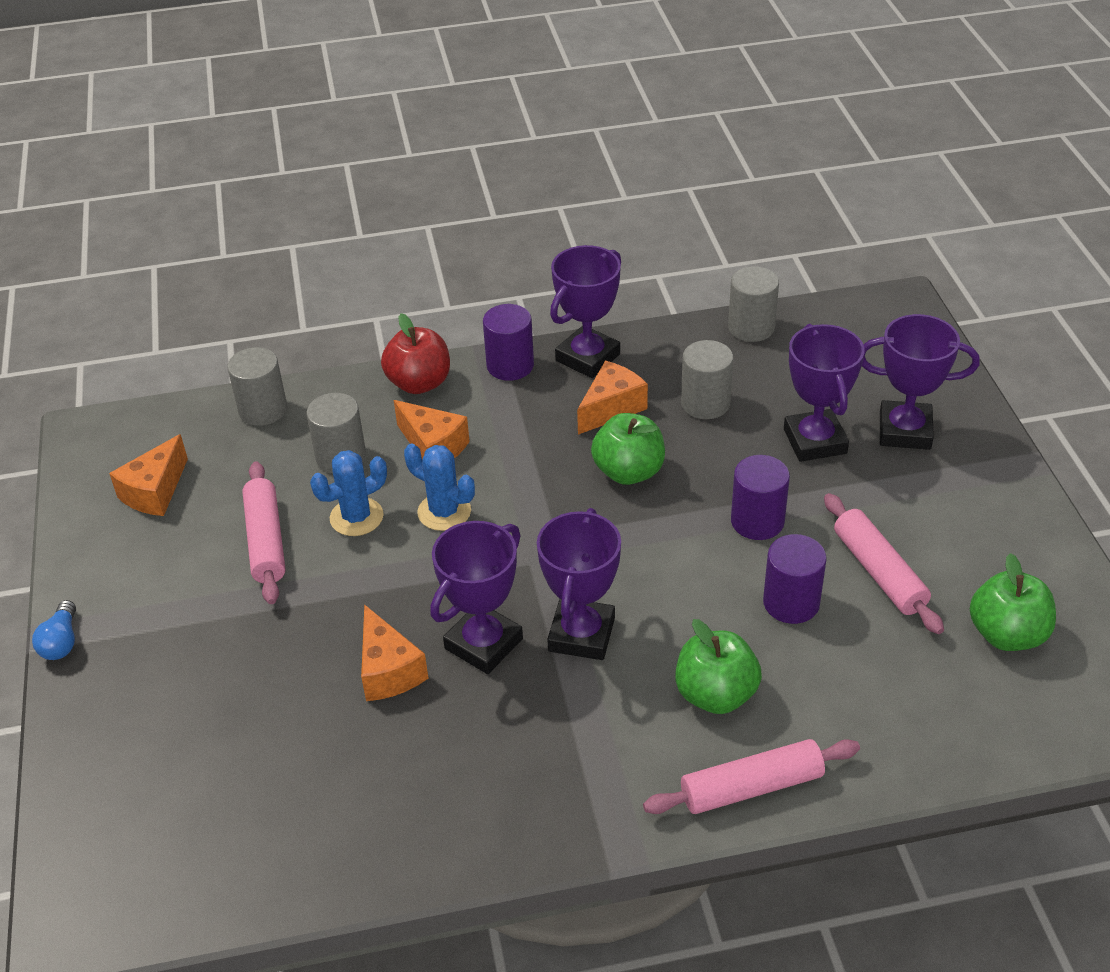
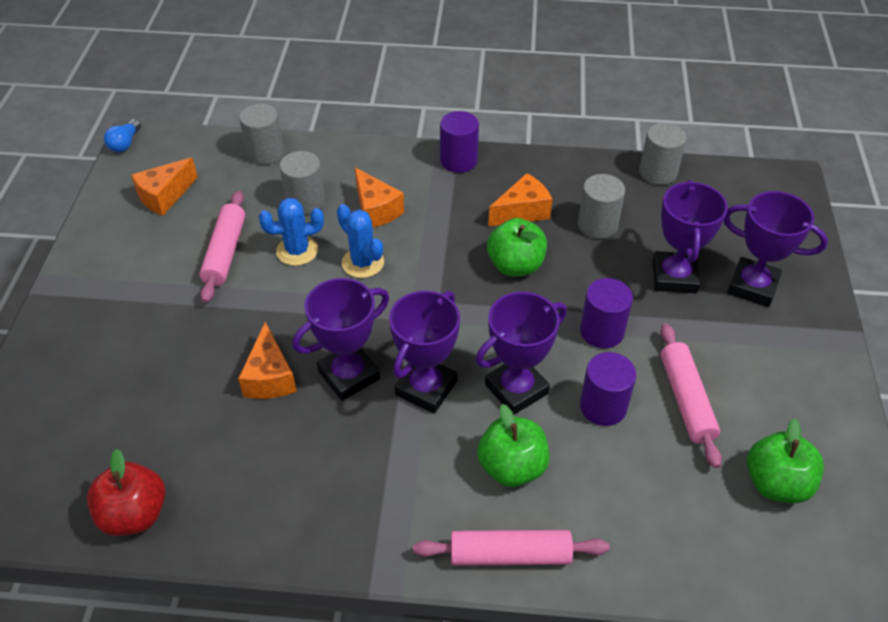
camera: 15 degrees right, 5 degrees up
(61, 642) = (52, 292): blue light bulb -> blue light bulb (125, 143)
(419, 383) = (386, 159): red apple -> red apple (134, 514)
(587, 357) = (520, 167): purple trophy -> purple trophy (516, 389)

